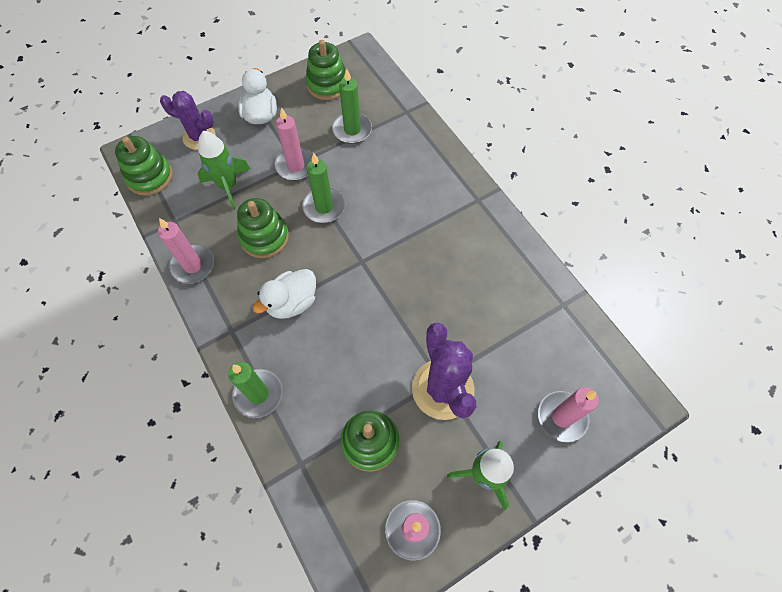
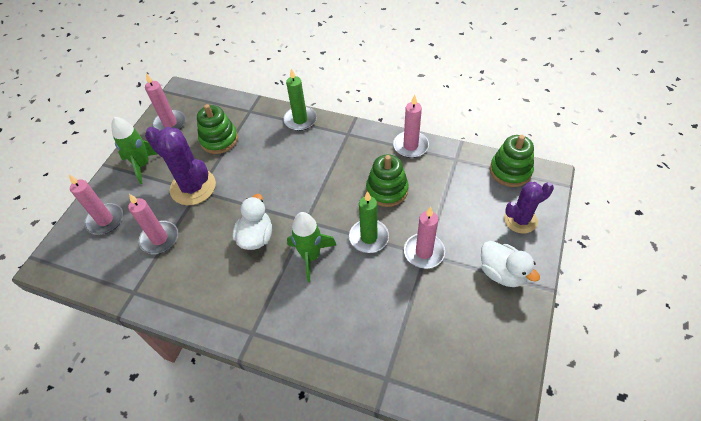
camera: 145 degrees right, 10 degrees down
(228, 186) = (452, 203): green rocket -> green rocket (311, 256)
(292, 302) = (327, 168): white duck -> white duck (256, 237)
(327, 84) = (487, 350): green stacking toy -> none
(352, 130) = (414, 318): green candle -> none
(512, 346) = (159, 239): none -> pink candle

